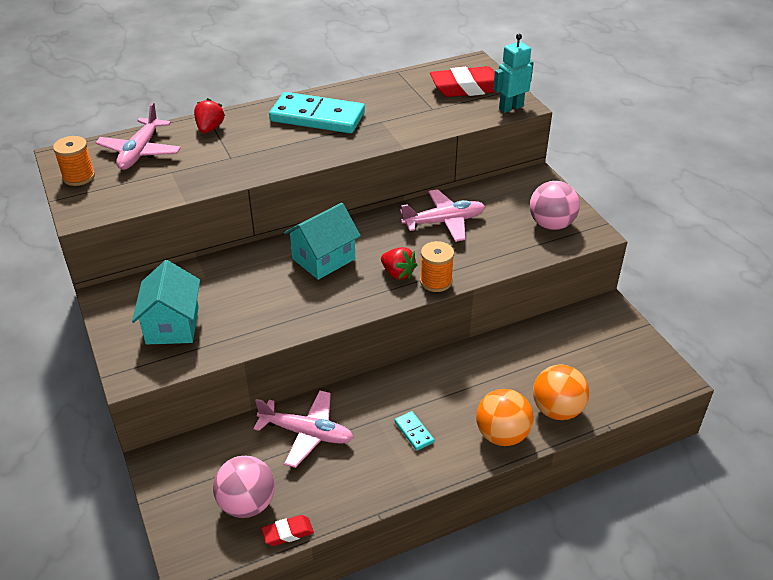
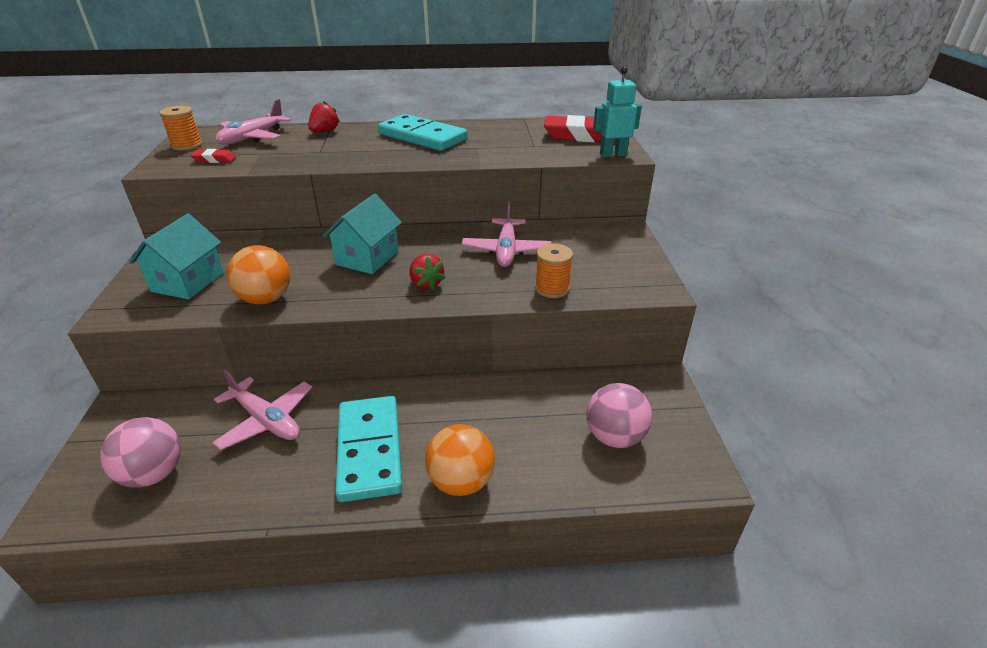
camera: 20 degrees right, 5 degrees down
(287, 533) = (163, 518): red eraser -> red eraser (214, 159)
(323, 259) = (367, 258): turquoise house -> turquoise house turned 45 degrees counterclockwise
(414, 432) = (370, 450): turquoise domino -> turquoise domino, size x2.42
(436, 281) = (458, 298): orange spool -> orange spool (552, 288)
(444, 222) = (506, 250): pink plane -> pink plane turned 90 degrees clockwise
(551, 224) = (617, 273): pink ball -> pink ball (614, 437)
(557, 410) = (541, 472): orange ball -> orange ball (266, 299)

